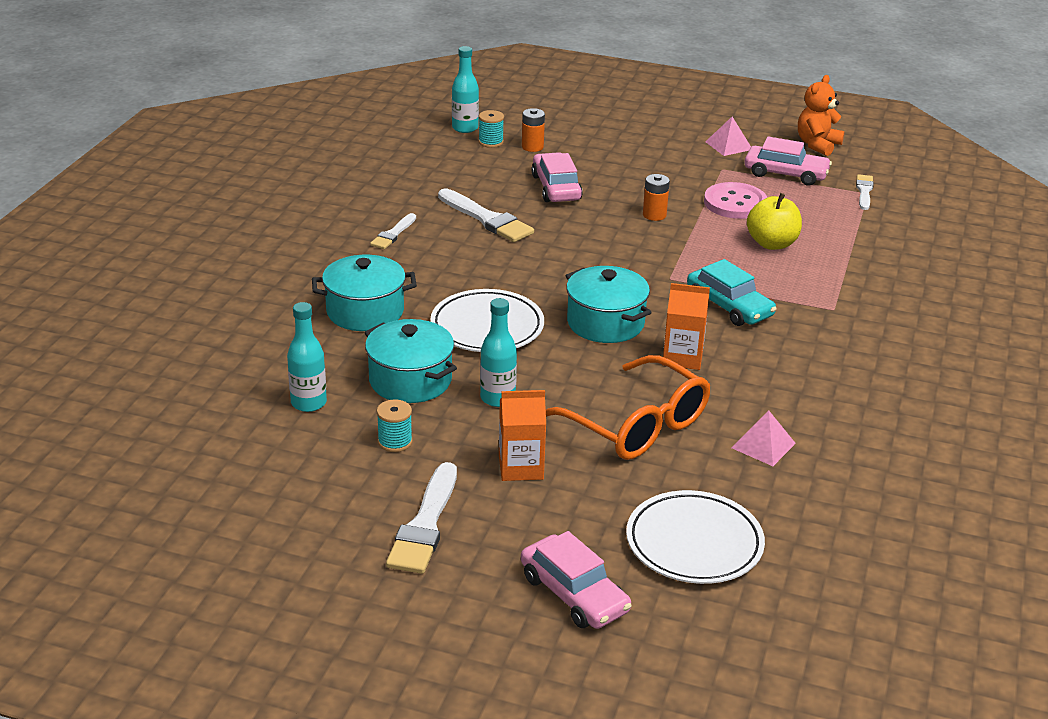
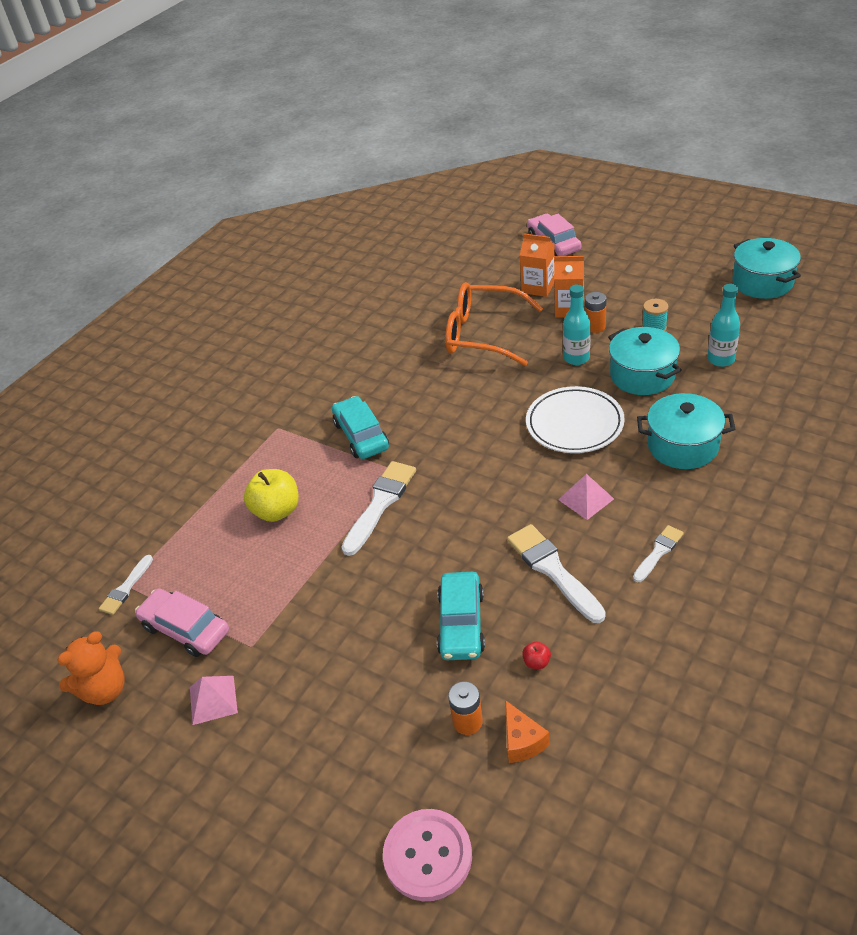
camera: 160 degrees left, 10 degrees up
(425, 525) = (634, 278): white brush -> white brush (380, 504)
(465, 128) = (554, 786): turquoise bottle -> none
(489, 173) = (536, 662): none -> red apple
(491, 142) = (522, 741): turquoise spool -> orange cheese
(556, 187) = (461, 623): pink car -> turquoise car
(605, 323) = (473, 423): turquoise pot -> turquoise pot (762, 282)
(636, 425) = (482, 334): orange glasses -> orange glasses turned 45 degrees counterclockwise
(654, 215) = (370, 563): orange battery -> orange battery (595, 326)
(682, 357) = (425, 387): orange carton -> orange carton (538, 287)
(694, 543) = (477, 265): white plate -> none
(735, 203) = (274, 578): pink button -> pink button (428, 856)
(763, 445) = (404, 318): pink pyramid -> pink pyramid (586, 499)

